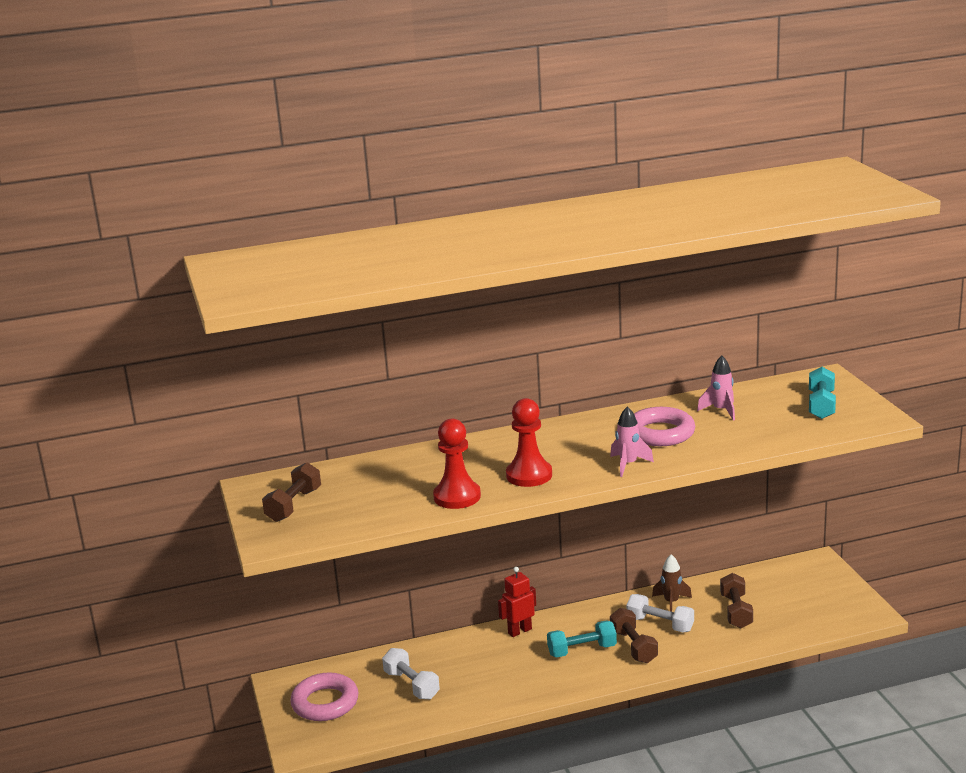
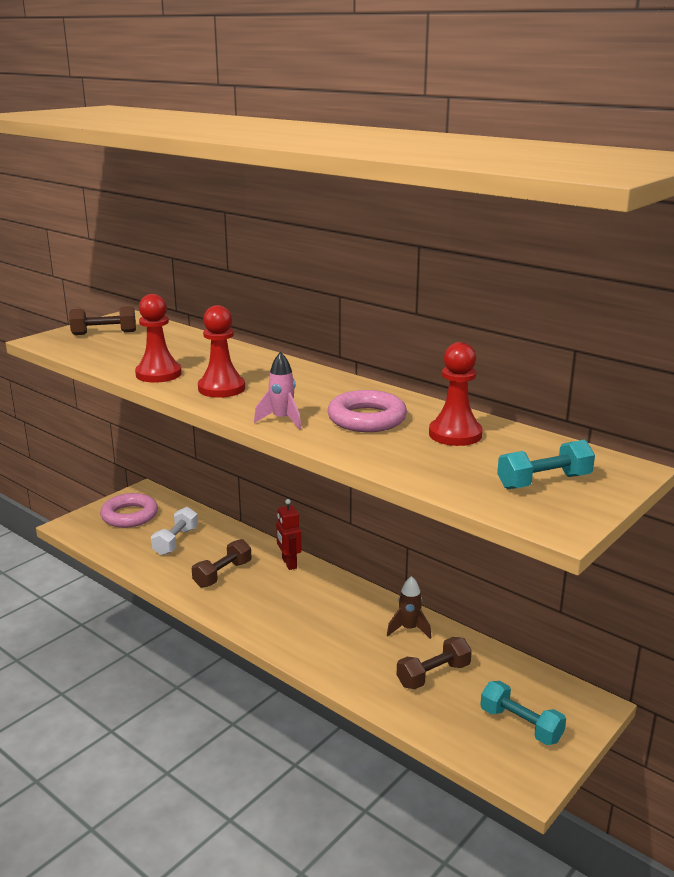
camera: 55 degrees right, 0 degrees up
(519, 631) = (289, 563): red robot -> red robot turned 135 degrees counterclockwise
(582, 650) = (286, 604): turquoise dumbbell -> turquoise dumbbell (520, 725)
(633, 646) = (316, 630): brown dumbbell -> brown dumbbell (222, 574)
(660, 624) = (366, 634): white dumbbell -> none
(721, 411) = (455, 434): pink rocket -> red pawn

